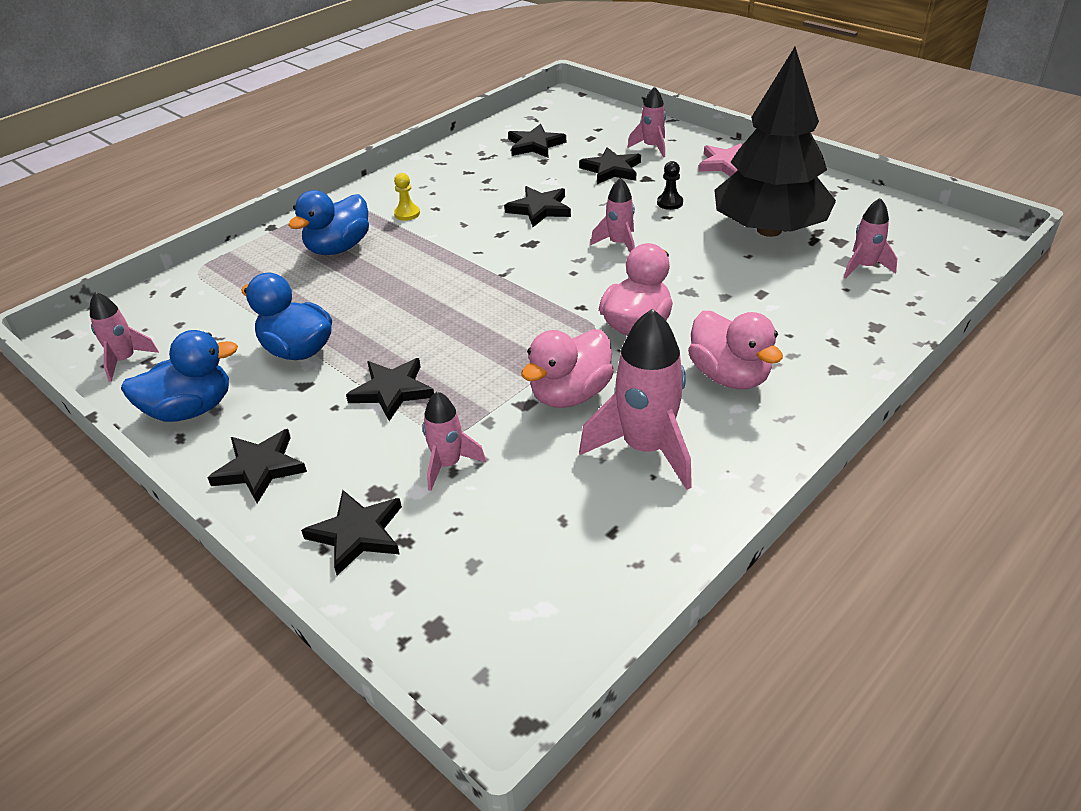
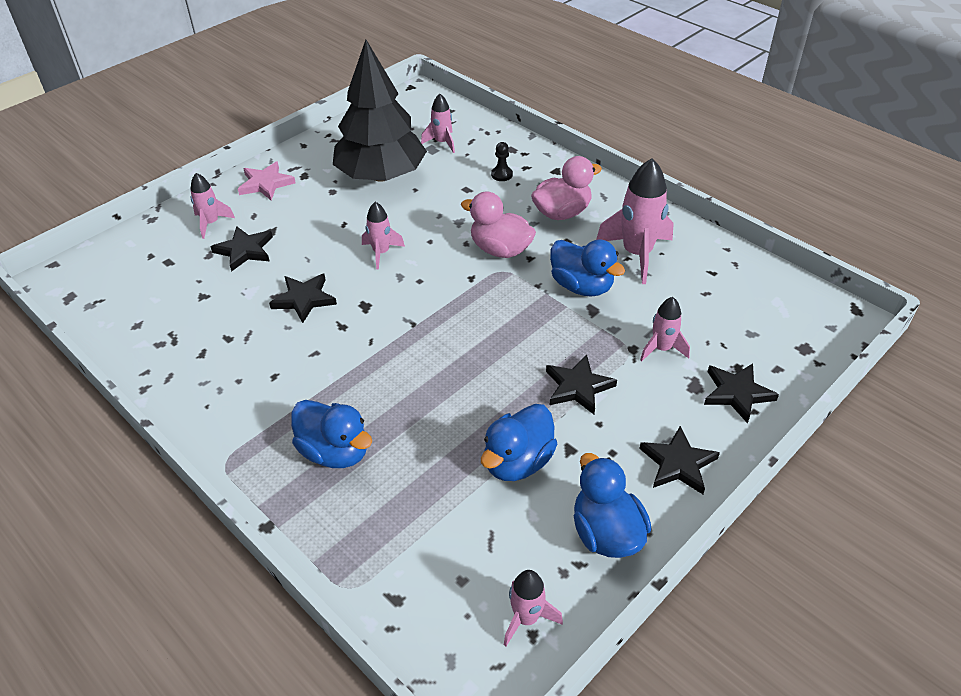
camera: 90 degrees left, 5 degrees up
(407, 214) = (279, 399): yellow pawn -> none
(535, 145) = (164, 301): black star -> none
(570, 394) = (582, 286): pink duck -> blue duck
(670, 203) = (321, 220): black pawn -> black pawn (502, 175)

